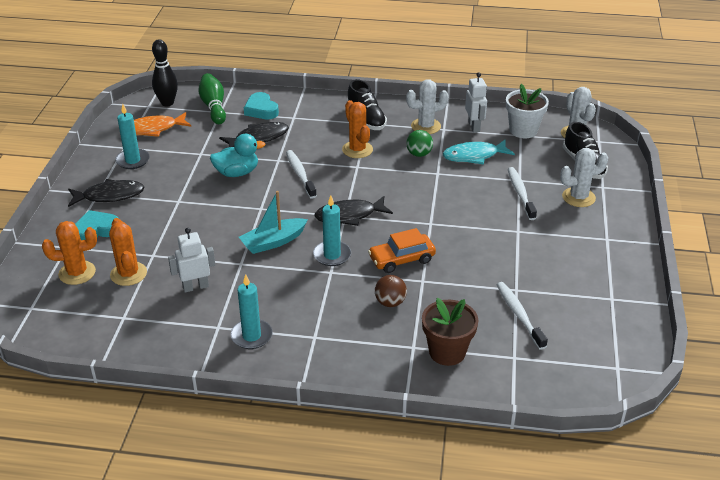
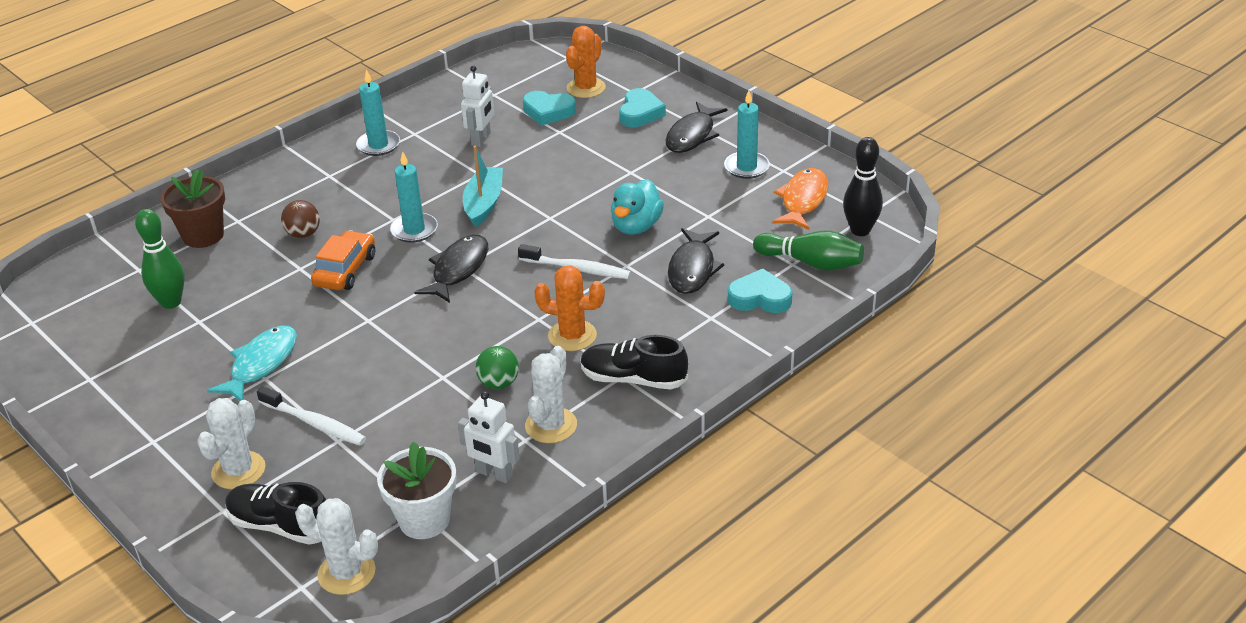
camera: 130 degrees right, 0 degrees up
(128, 274) = (548, 112): orange cactus -> turquoise heart
(474, 156) = (433, 430): turquoise fish -> turquoise fish (261, 364)
(519, 314) = (171, 302): white toothbrush -> green bowling pin

